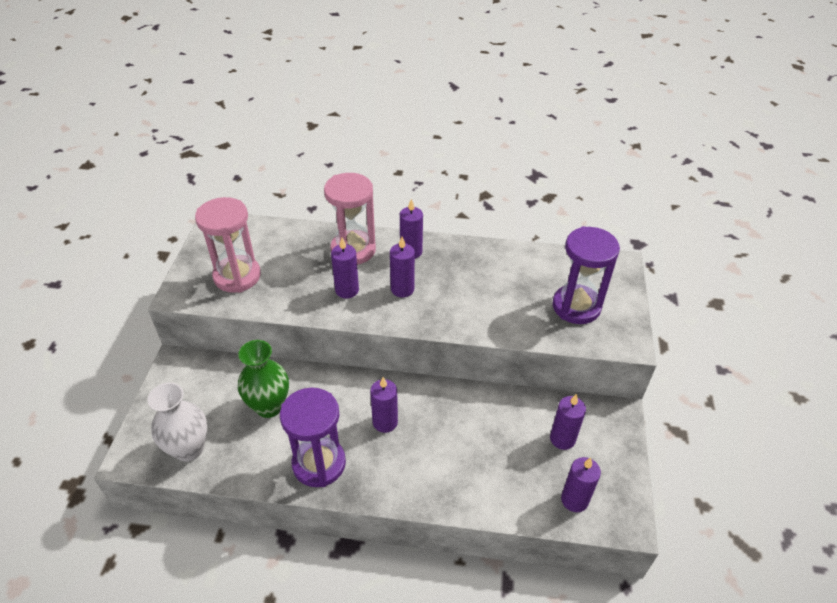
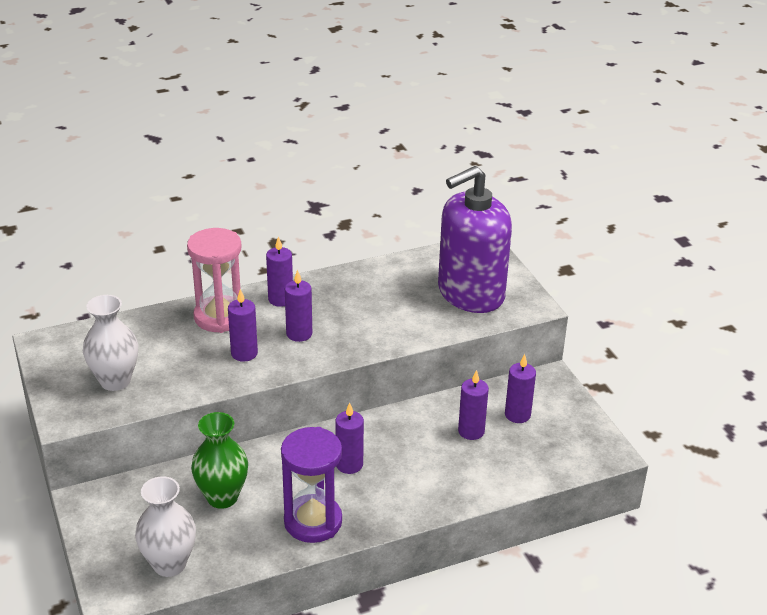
camera: 30 degrees left, 10 degrees down
(237, 276) = (115, 381): pink hourglass -> white vase
(574, 500) = (559, 455): purple candle -> purple candle (471, 431)
(576, 306) = (470, 293): purple hourglass -> purple soap dispenser

